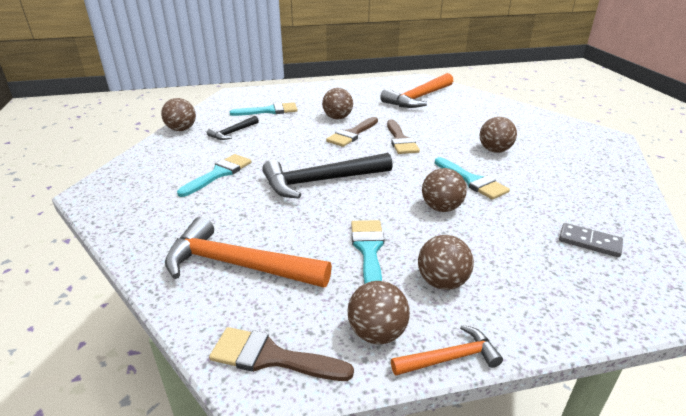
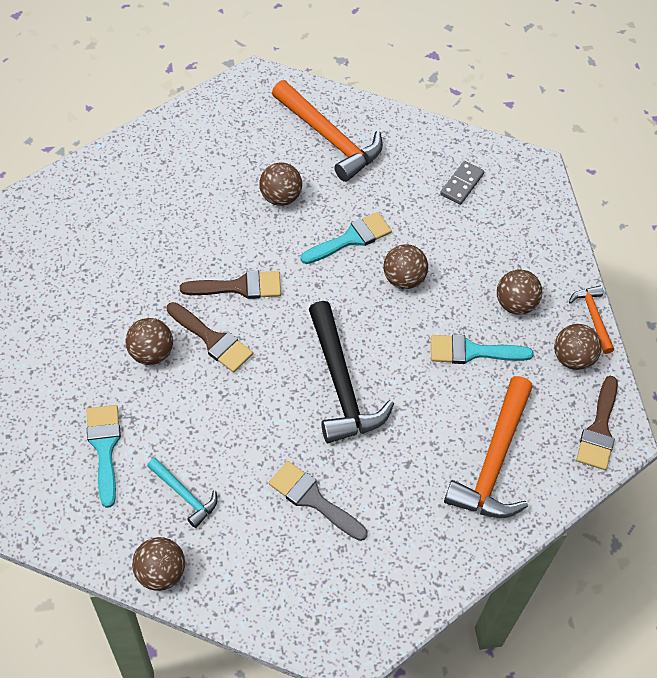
camera: 90 degrees left, 25 degrees up
(219, 173) = (312, 499): turquoise brush -> grey brush
(233, 132) = (184, 495): black hammer -> turquoise hammer
(418, 98) = (91, 238): orange hammer -> orange hammer (329, 138)

